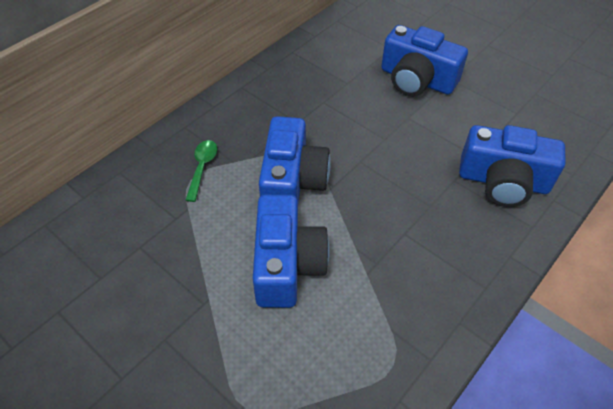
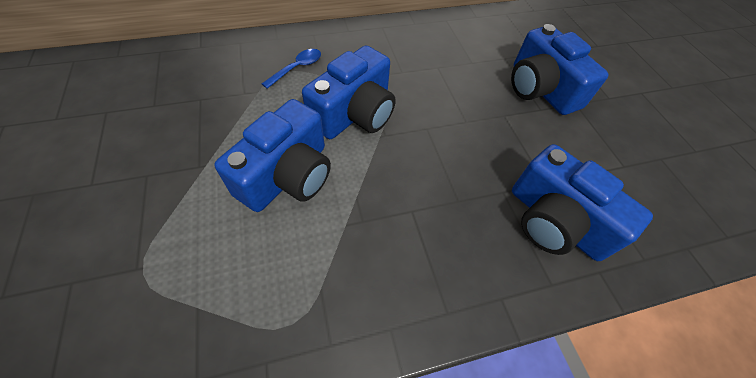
camera: 30 degrees right, 5 degrees up
(202, 168) = (297, 68): green spoon -> blue spoon

